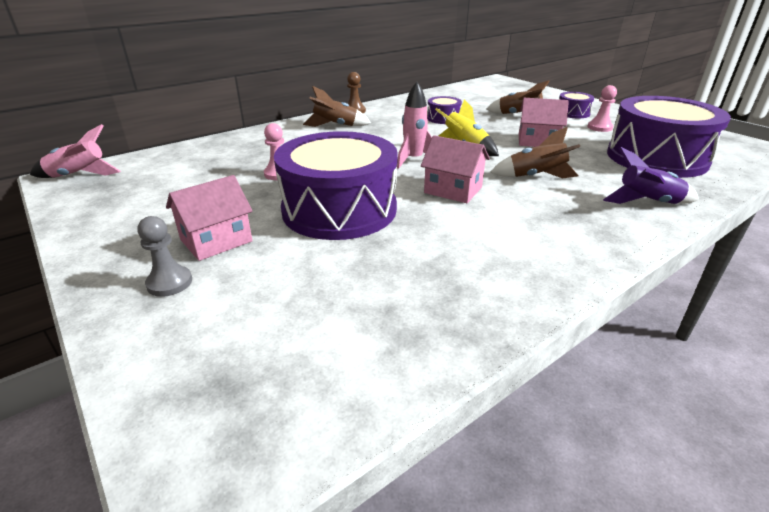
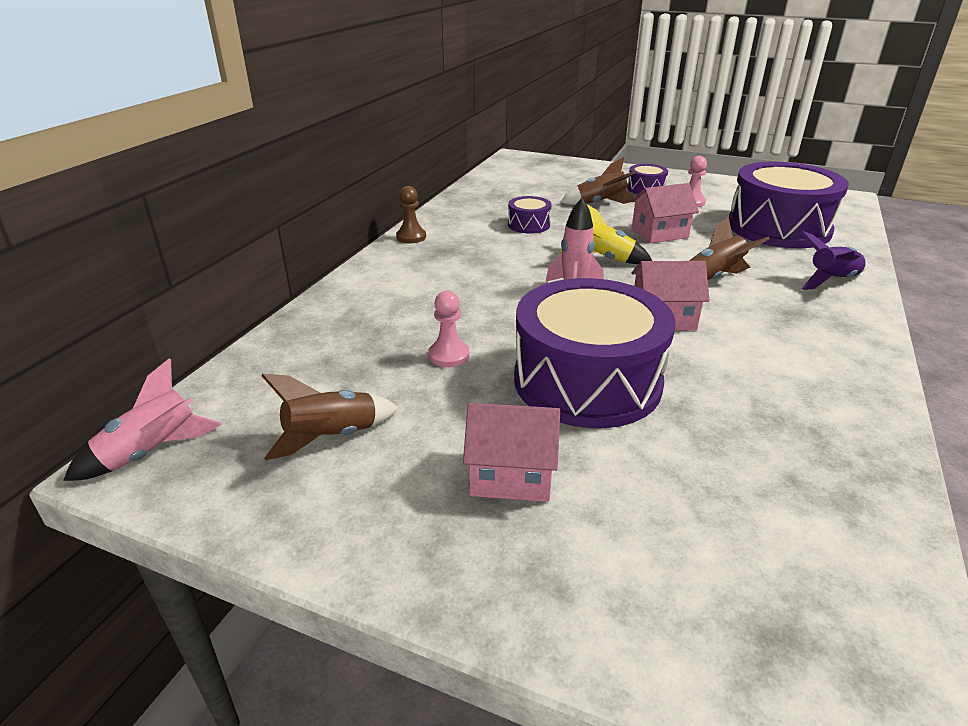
camera: 30 degrees left, 0 degrees up
(169, 283) = (542, 553): grey pawn -> none
(216, 240) = (511, 474): pink house -> pink house turned 75 degrees clockwise
(335, 126) = (418, 265): brown rocket -> brown rocket (332, 437)

